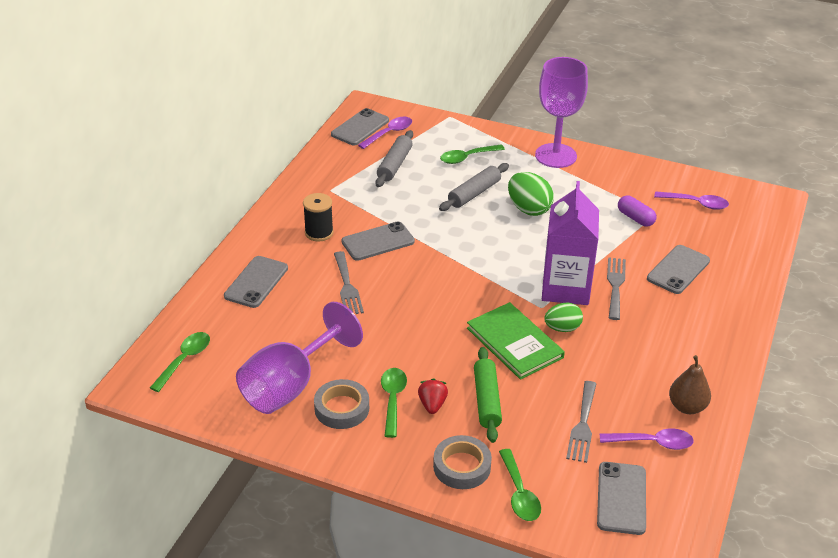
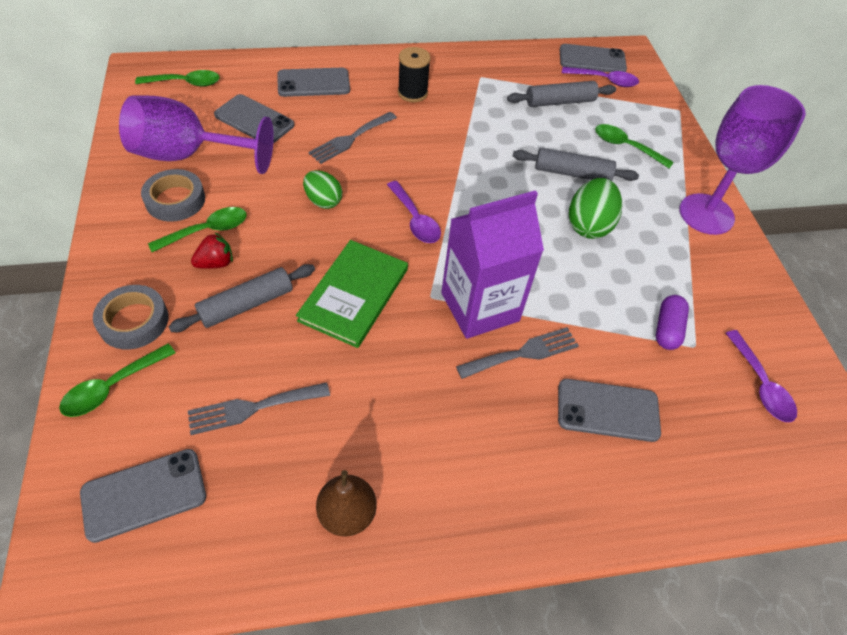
camera: 55 degrees right, 15 degrees up
(378, 241) = (433, 134): grey phone -> grey phone (254, 120)
(487, 400) = (247, 304): green rolling pin -> grey rolling pin
(562, 328) = (408, 329): green egg -> green egg (323, 201)
(652, 442) = (259, 495): purple spoon -> purple spoon (415, 220)

